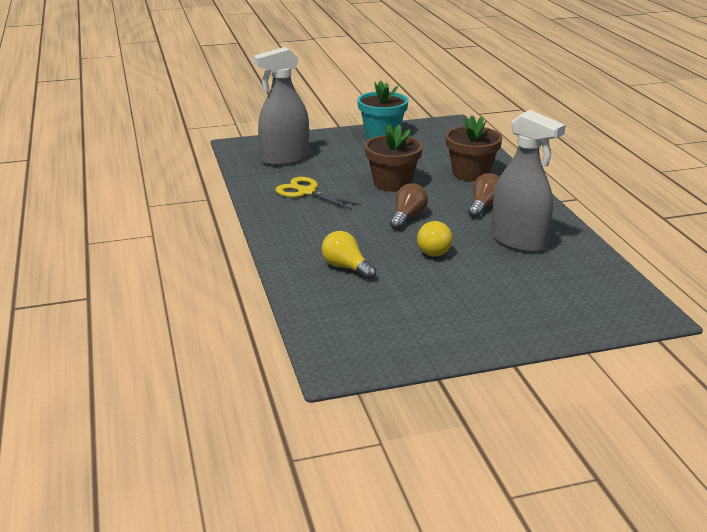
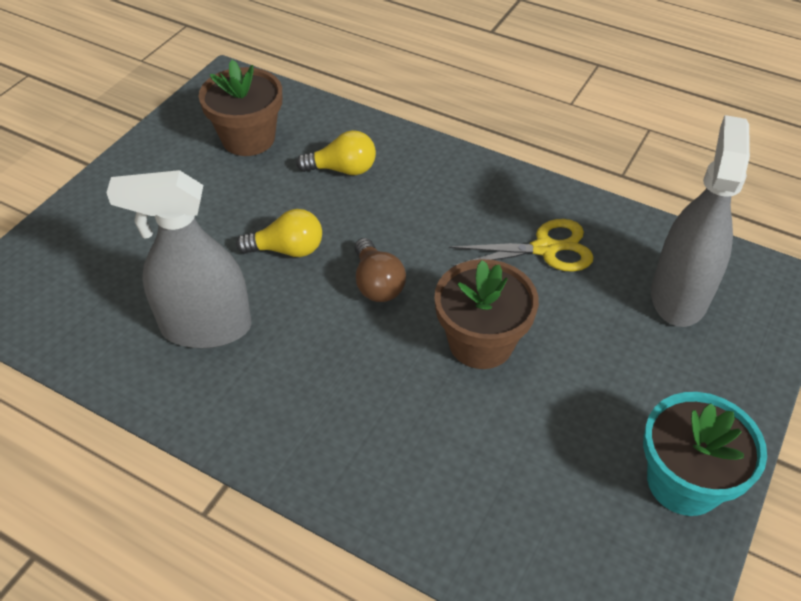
camera: 135 degrees right, 20 degrees up
(435, 249) = (287, 249): yellow light bulb -> yellow light bulb turned 120 degrees clockwise
(471, 173) = (413, 456): brown flower pot -> brown flower pot (248, 138)
(484, 206) = (311, 375): brown light bulb -> none

